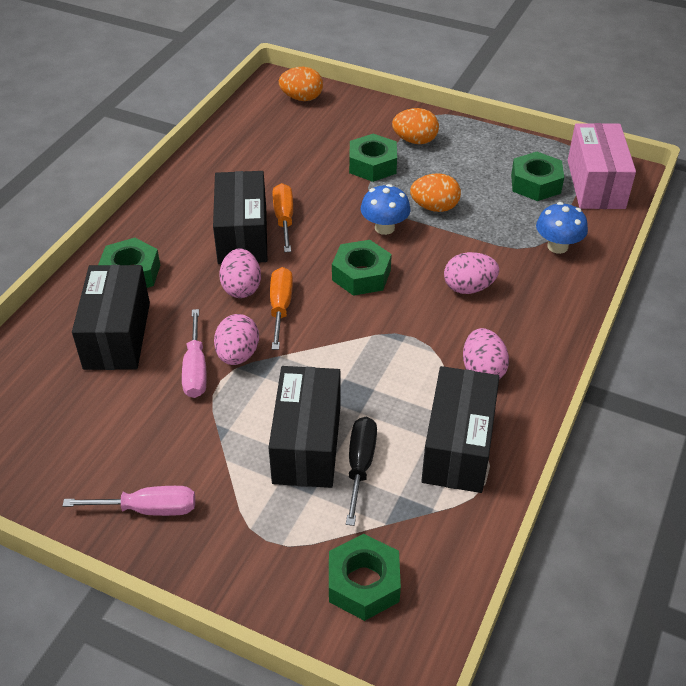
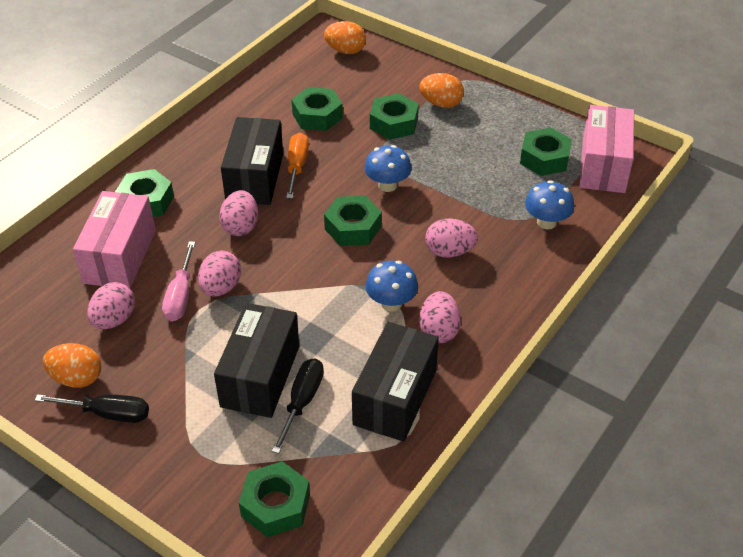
camera: 10 degrees right, 0 degrees up
(117, 335) = (120, 256): black box -> pink box
(128, 404) = (114, 320): none -> pink egg
(148, 509) = (108, 414): pink screwdriver -> black screwdriver
(280, 307) = (271, 249): orange screwdriver -> none
(291, 166) = (317, 116): none -> green nut
(424, 348) = (391, 303): none -> blue mushroom
(434, 207) = (440, 171): orange egg -> orange egg (77, 378)

